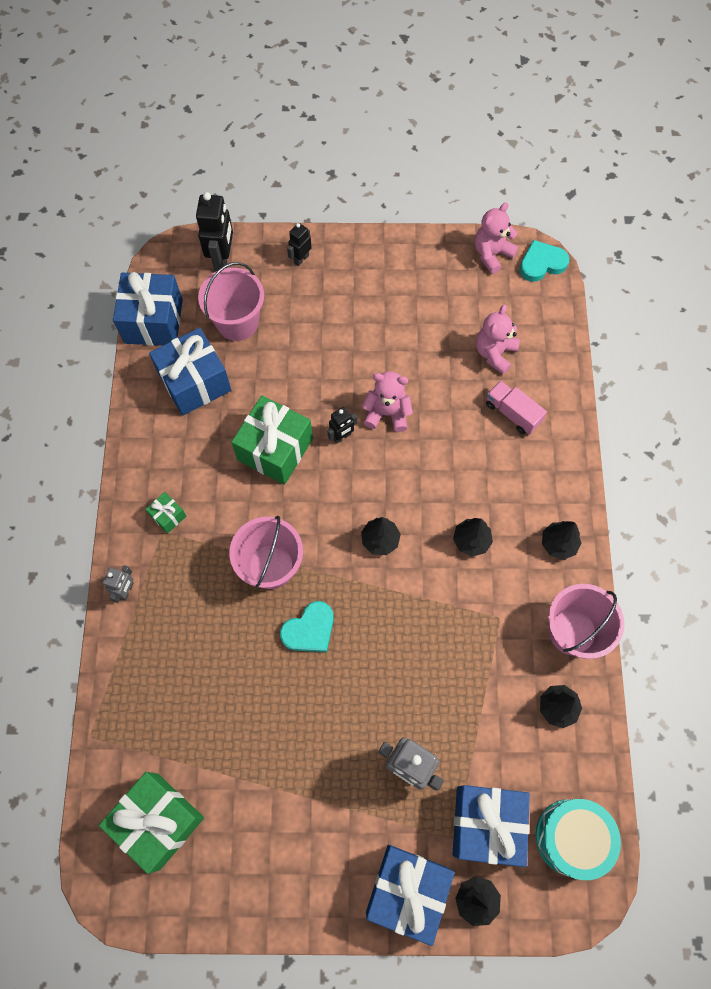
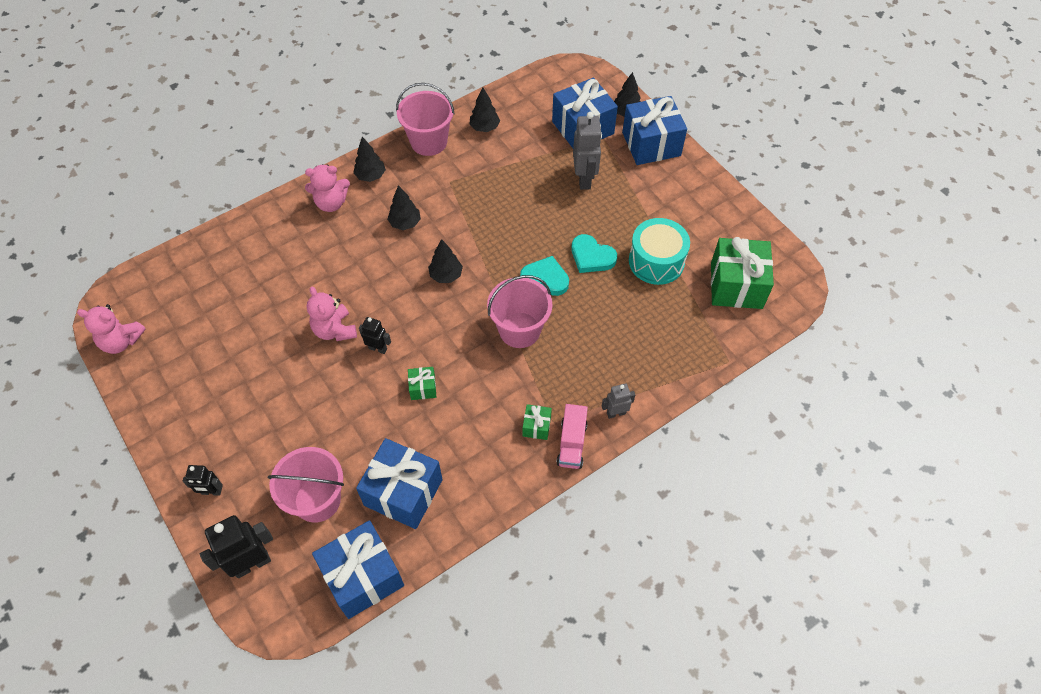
camera: 125 degrees left, 10 degrees down
(275, 449) = (423, 388): green gift -> green gift, size x0.45
(494, 353) = (229, 288): pink teddy bear -> pink teddy bear (331, 203)
(512, 413) = (279, 250): pink truck -> pink truck (571, 443)
(541, 263) = (112, 301): turquoise heart -> turquoise heart (591, 257)
(571, 837) = (554, 89): turquoise drum -> turquoise drum (656, 261)

